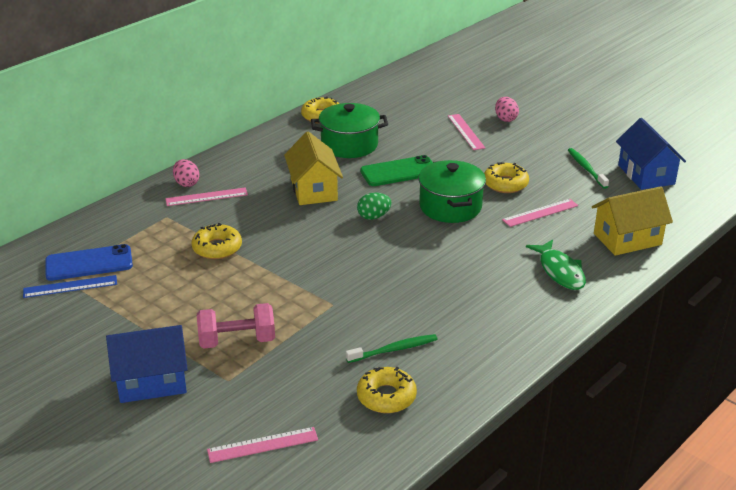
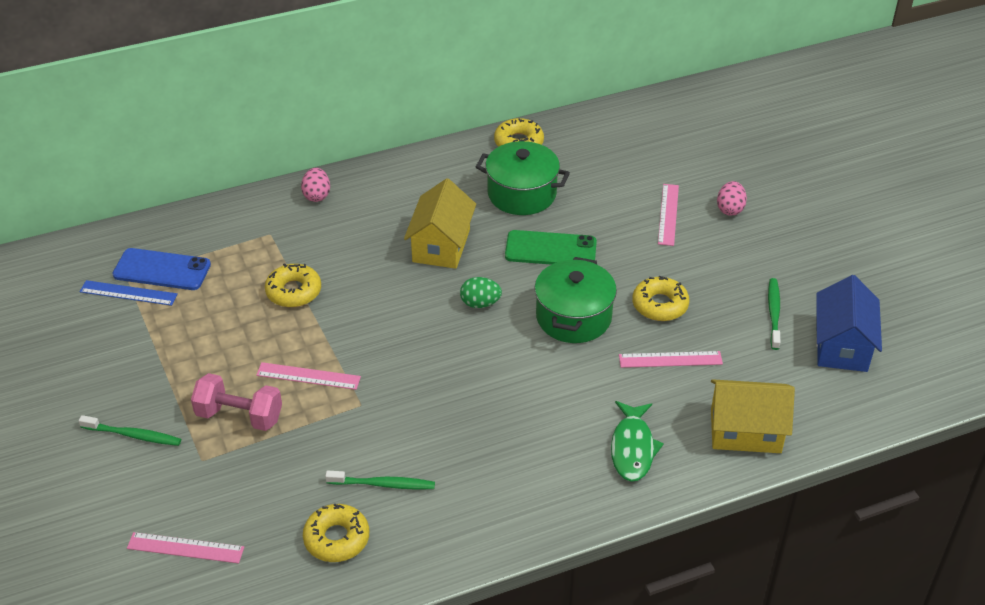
camera: 25 degrees right, 10 degrees up
(152, 382) = (133, 435): blue house -> green toothbrush
(206, 197) = (325, 220): pink ruler -> pink ruler (308, 376)

